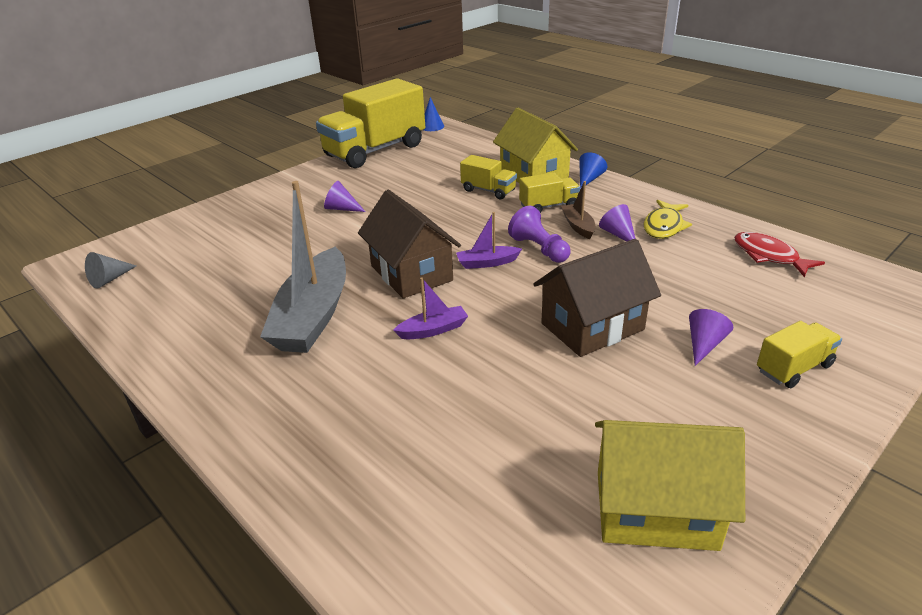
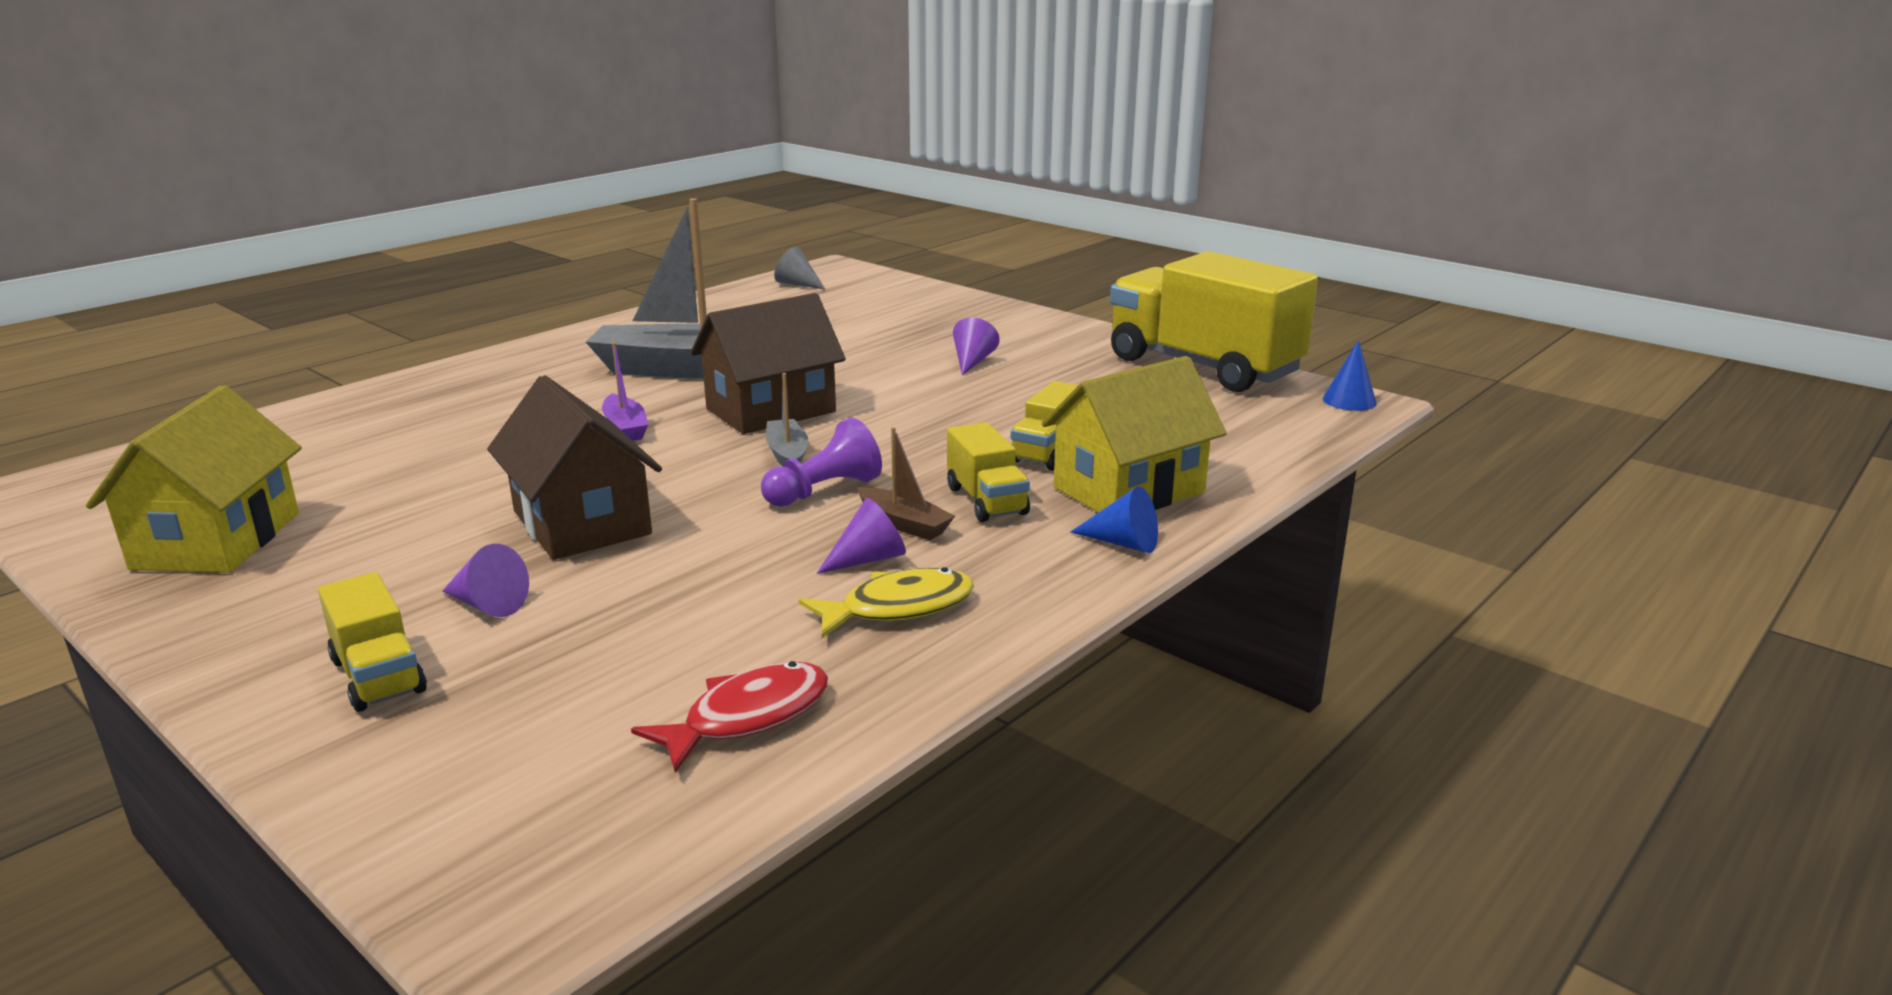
camera: 85 degrees right, 10 degrees down
(487, 263) = (787, 454): purple boat -> grey boat
(578, 226) = (904, 524): brown boat -> brown boat turned 60 degrees clockwise
(664, 226) = (898, 608): yellow fish -> yellow fish turned 135 degrees clockwise

